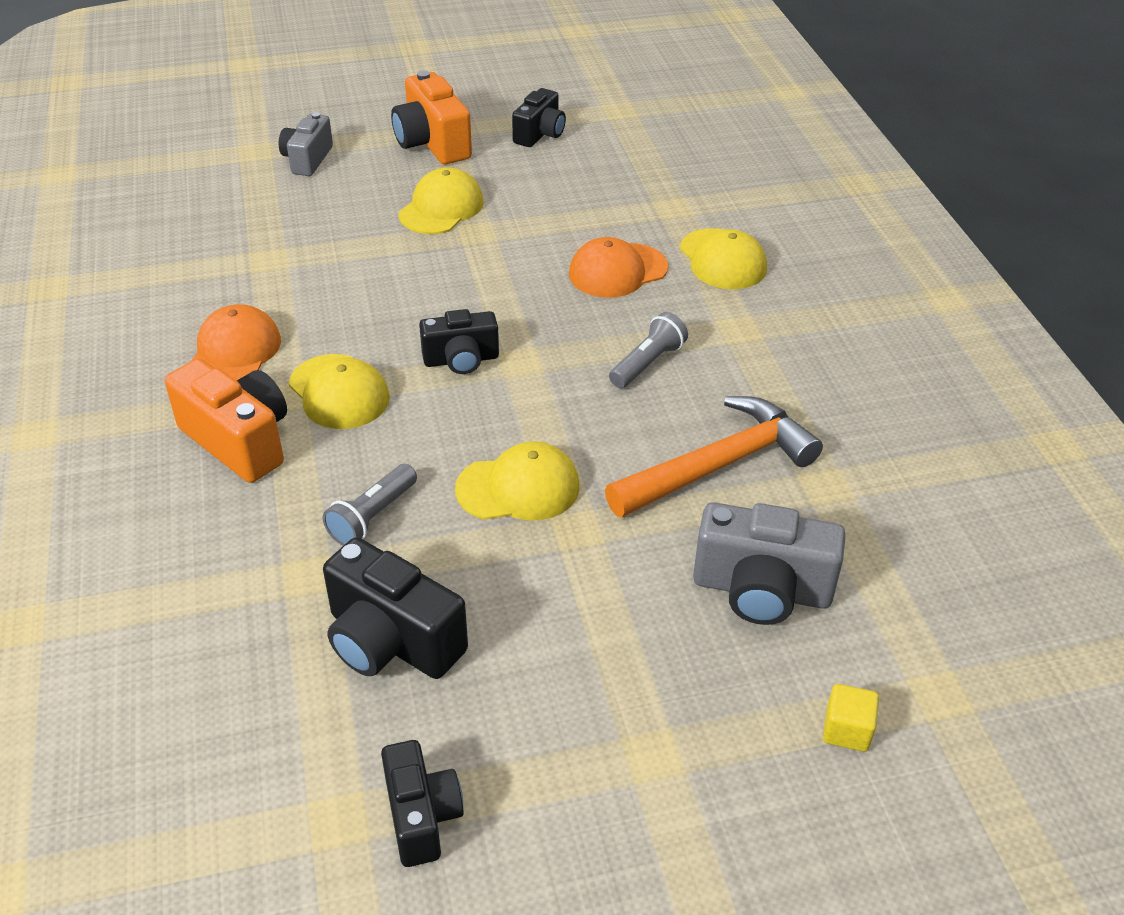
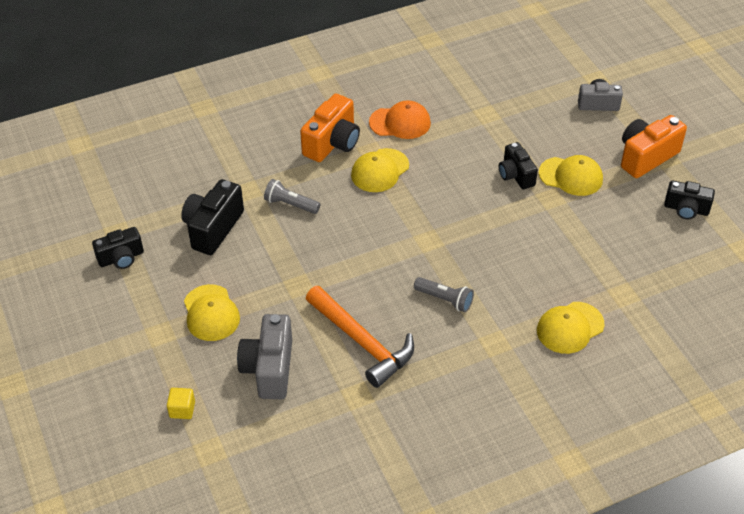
camera: 80 degrees right, 5 degrees up
(461, 360) = (422, 214): black camera -> black camera (516, 175)
(518, 488) = (323, 257): yellow cap -> yellow cap (211, 313)
(617, 271) = (535, 273): orange cap -> none

